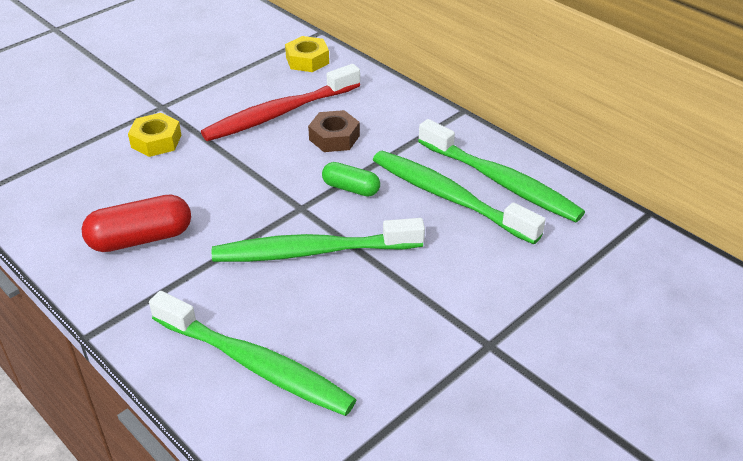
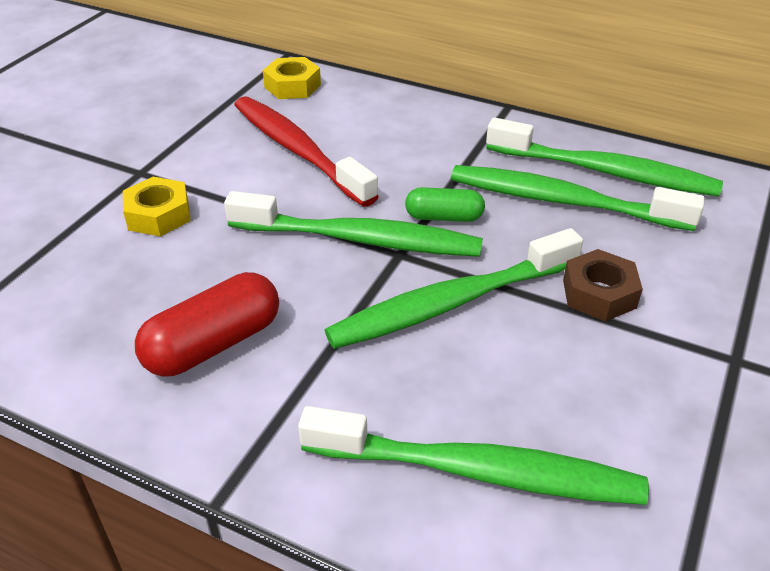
camera: 20 degrees left, 0 degrees up
(279, 113) = (298, 150): red toothbrush -> red toothbrush turned 105 degrees clockwise
(280, 191) = (360, 239): none -> green toothbrush
(334, 137) = (383, 164): brown nut -> brown nut (599, 294)

